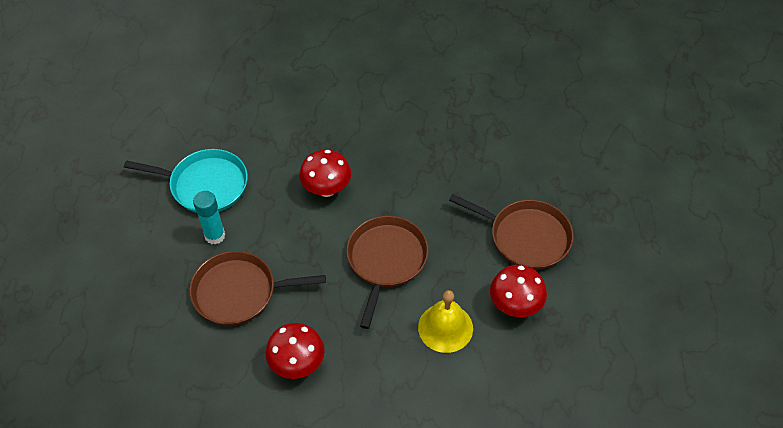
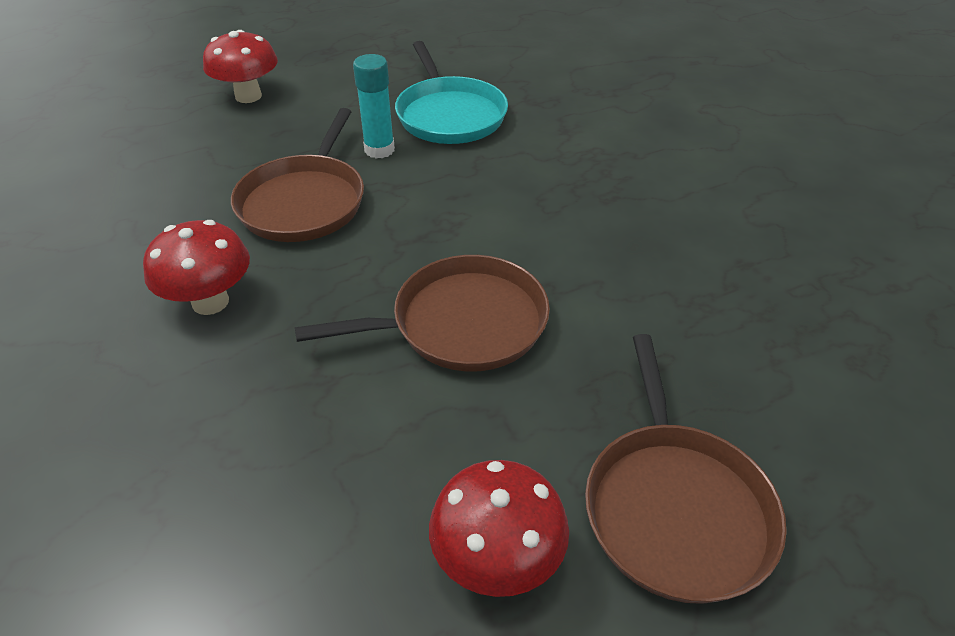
camera: 60 degrees right, 10 degrees down
(239, 292) = (304, 202): brown pan -> brown pan turned 135 degrees counterclockwise
(327, 189) = (537, 211): red mushroom -> red mushroom (248, 96)
(445, 327) = (376, 460): yellow bell -> none

